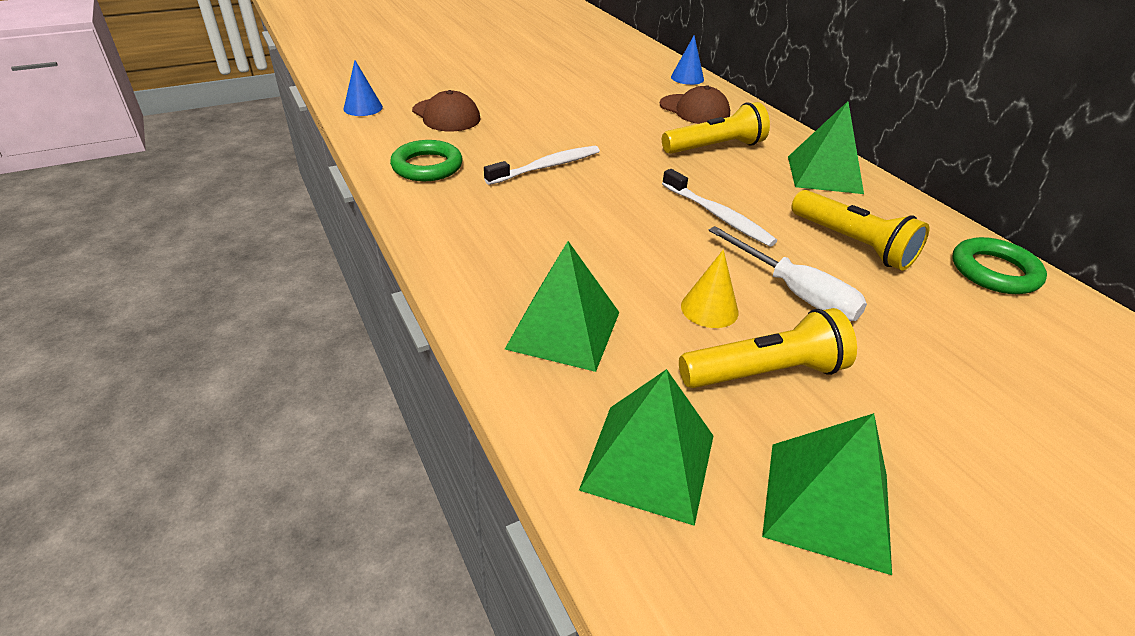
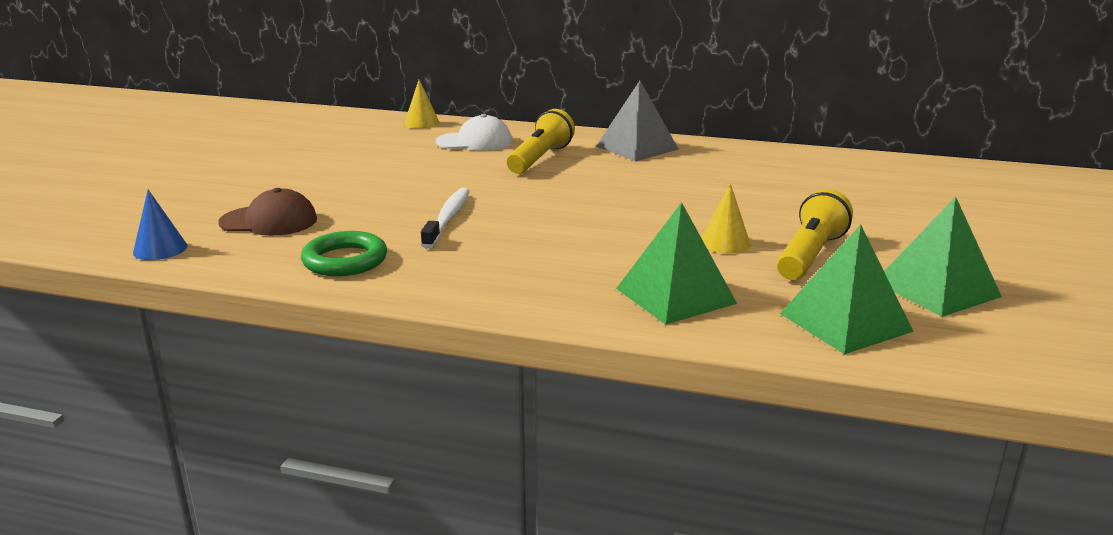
camera: 45 degrees left, 15 degrees down
(687, 78) = (421, 123): blue cone -> yellow cone
(694, 110) = (474, 141): brown cap -> white cap
(718, 215) = (626, 195): white toothbrush -> none
(795, 293) = (747, 213): white screwdriver -> none
(824, 174) = (637, 147): green pyramid -> grey pyramid
(852, 244) = (724, 176): yellow flashlight -> none
(994, 271) = (808, 159): green ring -> none

